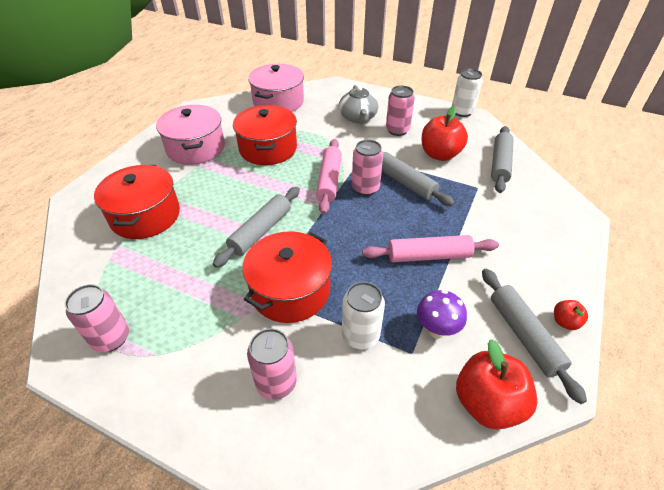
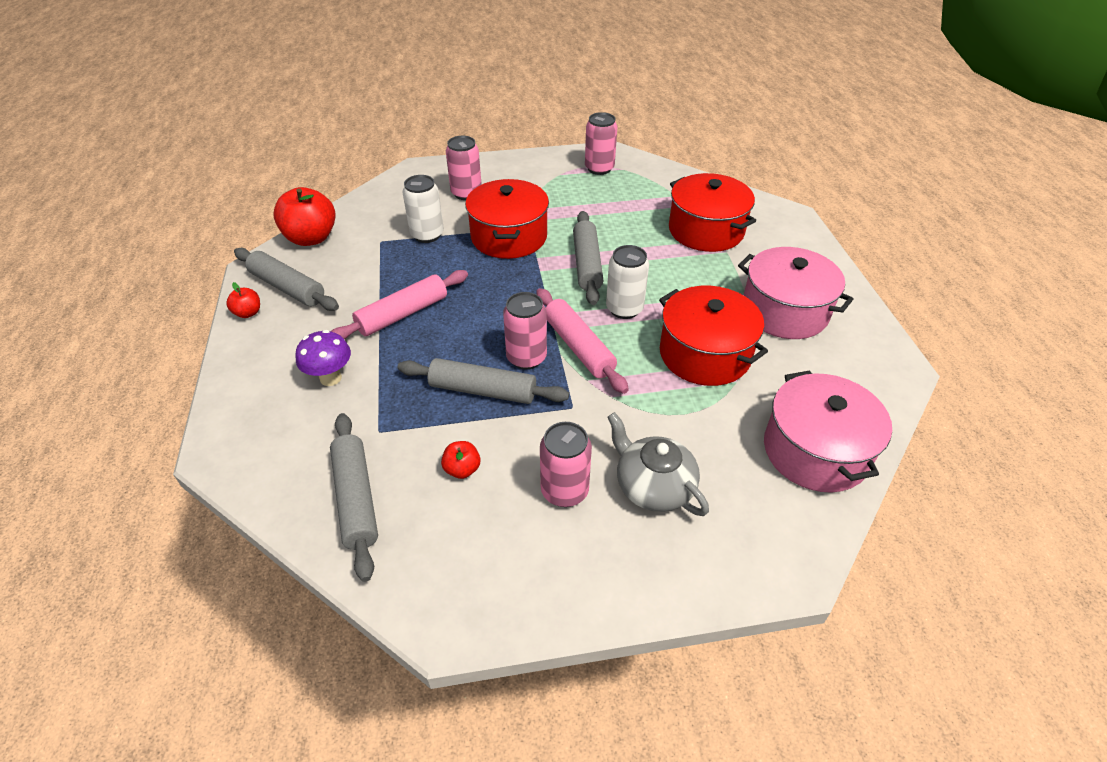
camera: 145 degrees right, 0 degrees up
(436, 330) = (367, 261): purple mushroom -> purple mushroom (330, 378)
(440, 154) = (462, 469): red apple -> red apple, size x0.48
(462, 112) = (477, 625): white can -> white can (624, 309)

